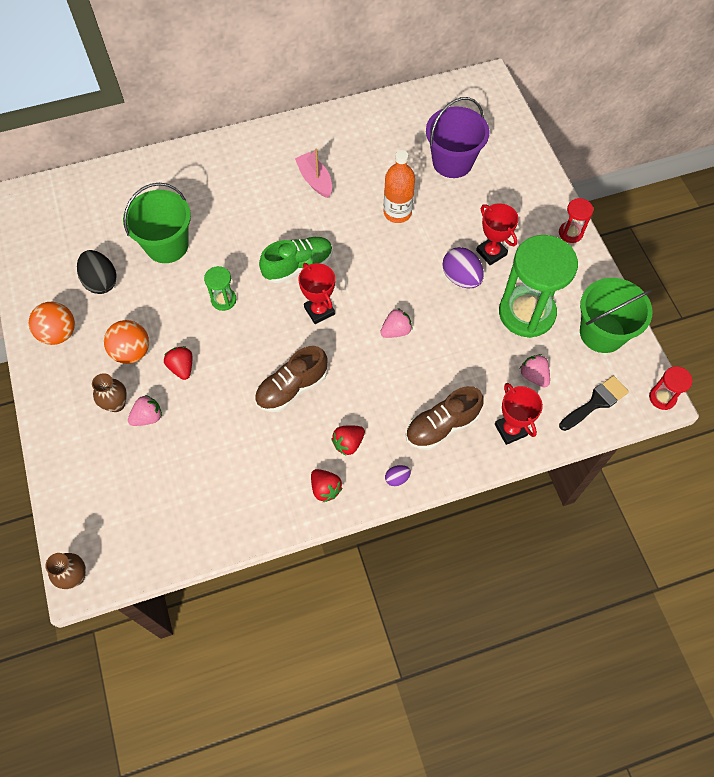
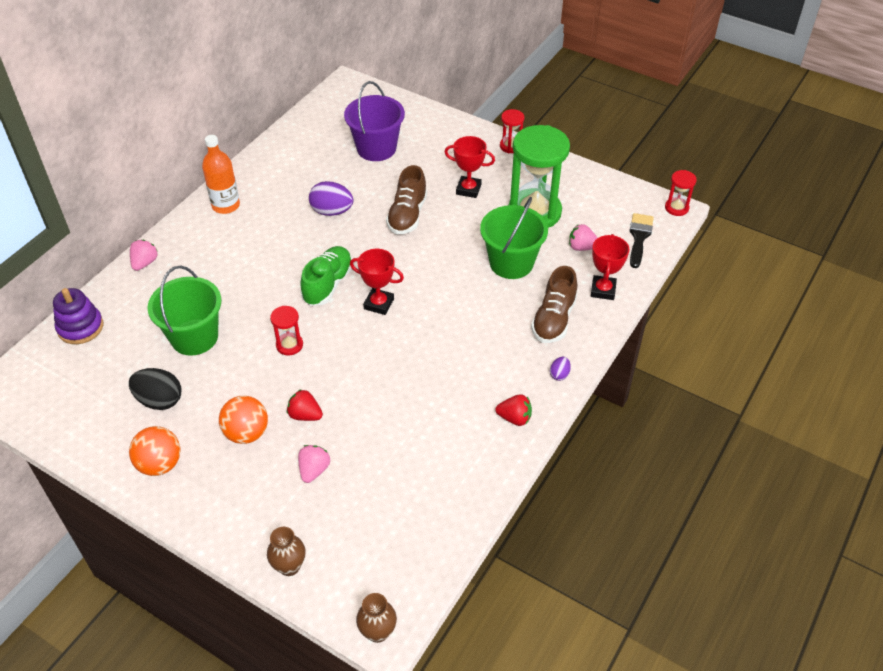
camera: 40 degrees left, 15 degrees down
(103, 183) = (80, 327): none -> purple stacking toy
(116, 404) = (274, 480): brown vase -> brown vase (289, 566)
(223, 300) = (289, 345): green hourglass -> red hourglass
(291, 388) = (414, 369): brown shoe -> brown shoe (407, 215)
(315, 180) = (278, 219): pink boat -> none
(348, 443) = (498, 376): red strawberry -> none
(396, 331) = (453, 280): pink strawberry -> pink strawberry (145, 263)
(397, 212) = (369, 204): orange bottle -> orange bottle (226, 205)
(461, 278) = (464, 218): purple egg -> purple egg (332, 211)
(510, 430) = (603, 290): red trophy -> red trophy turned 75 degrees clockwise
(602, 333) = (597, 193): green bucket -> green bucket (511, 263)

